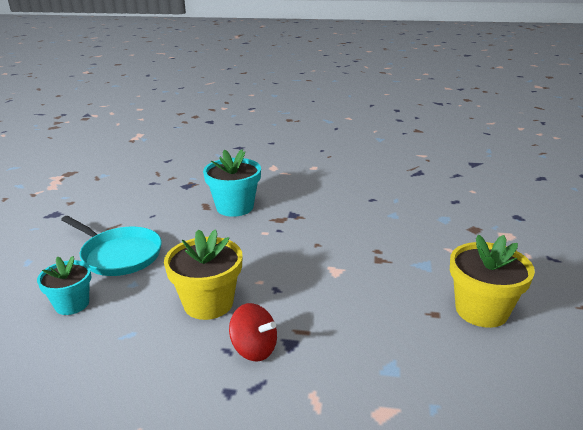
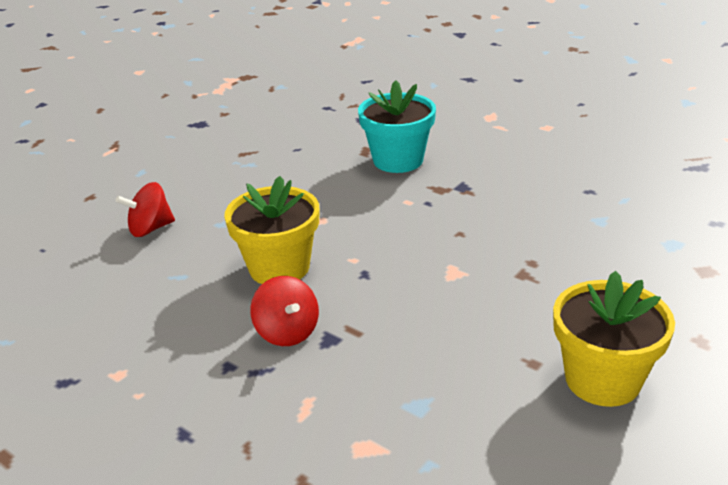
camera: 30 degrees right, 5 degrees up
(72, 304) = (150, 229): turquoise flower pot -> red spinning top
(119, 255) = (230, 187): turquoise pan -> none

